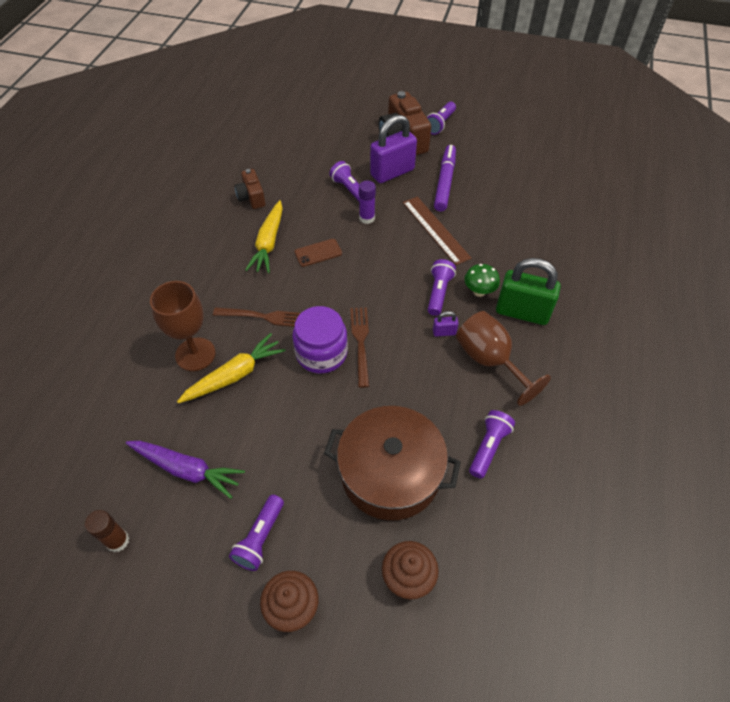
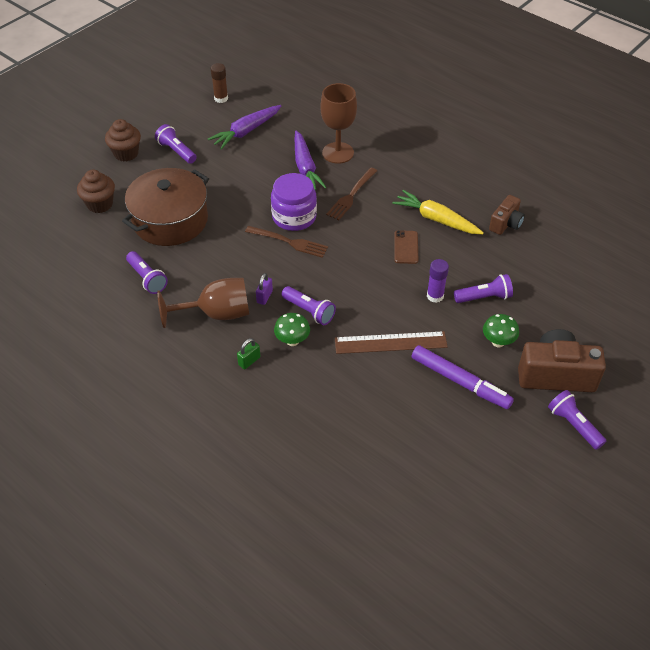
camera: 115 degrees right, 5 degrees down
(234, 375) = (305, 167): yellow carrot -> purple carrot
(251, 197) = (506, 224): brown camera -> brown camera turned 120 degrees clockwise
(392, 172) = (498, 342): purple padlock -> green mushroom
(522, 312) = (249, 361): green padlock -> green padlock, size x0.43

